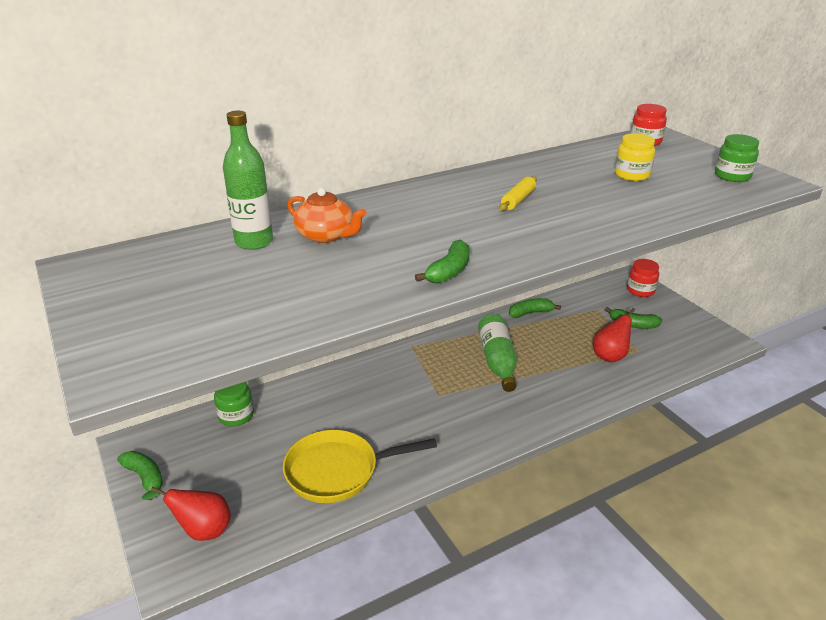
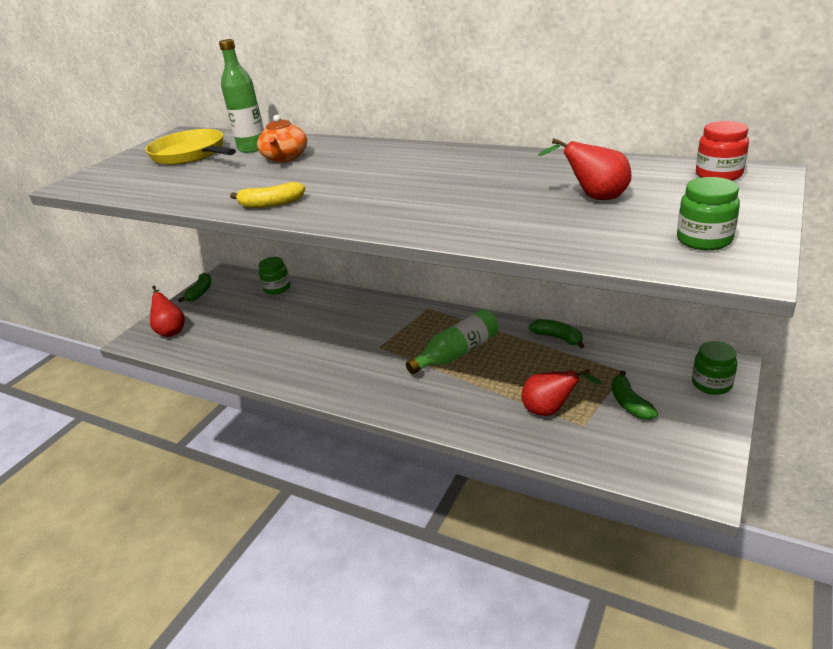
camera: 60 degrees right, 0 degrees up
(338, 471) = (256, 348): yellow pan -> yellow pan (191, 154)
(449, 271) = (271, 204): green banana -> yellow banana
(518, 200) = (441, 180): yellow rolling pin -> none
(631, 175) = (594, 197): yellow jar -> red pear
(640, 290) = (711, 384): red jar -> green jar

